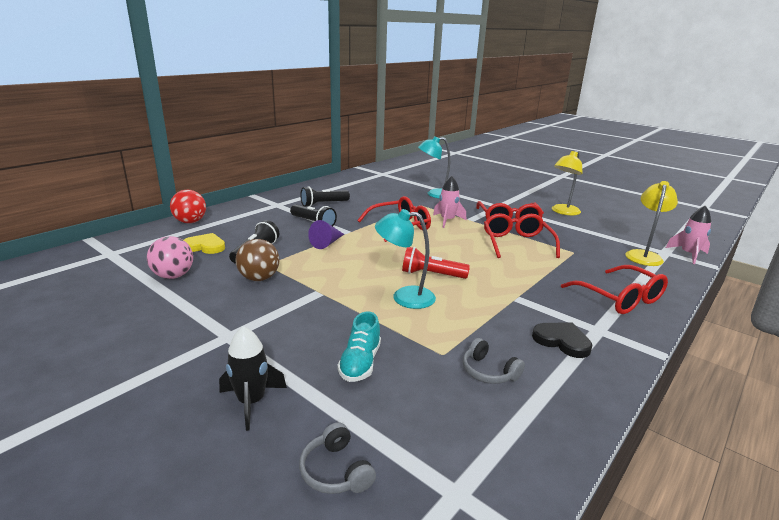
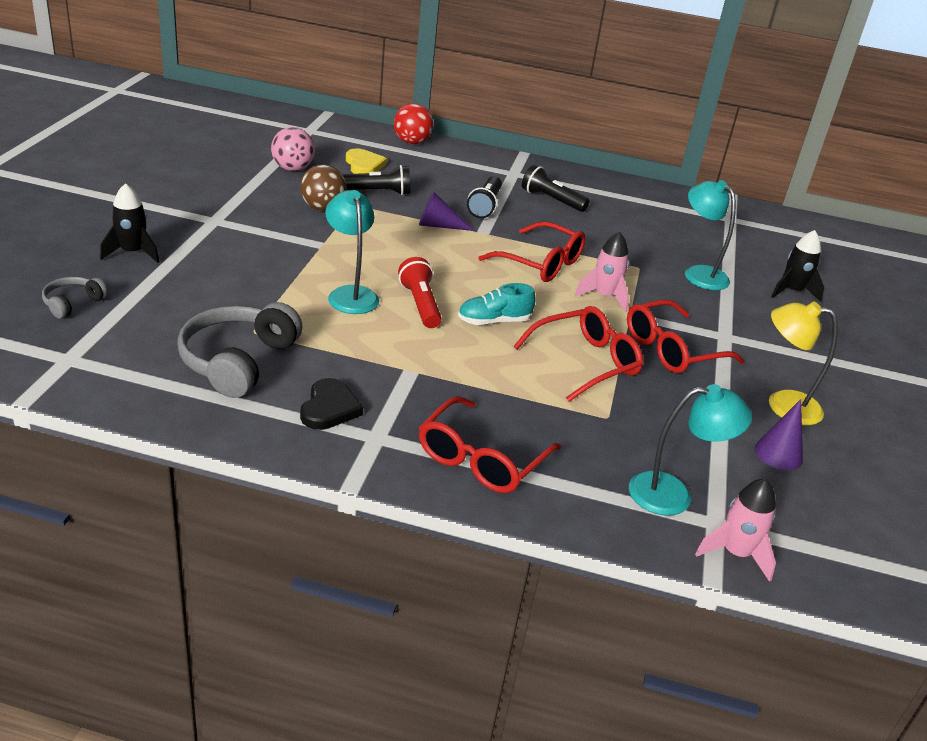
camera: 60 degrees right, 10 degrees up
(360, 363) = (211, 289): turquoise shoe -> turquoise shoe (494, 321)
(462, 183) = (792, 291): none -> black rocket
(488, 371) = (238, 361): grey headphones -> grey headphones, size x1.95
(604, 224) = (778, 454): none -> purple cone
(644, 255) = (673, 495): yellow lamp -> turquoise lamp

